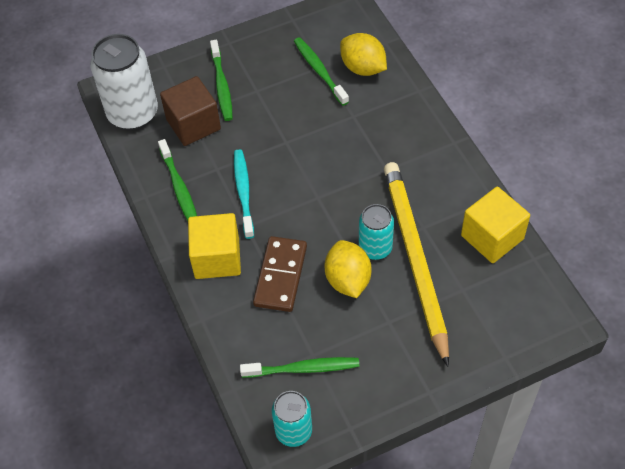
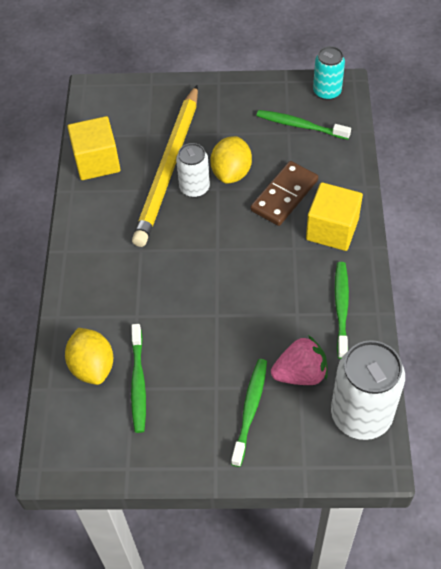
camera: 155 degrees left, 0 degrees up
(193, 124) = (300, 373): brown cube -> pink strawberry
(243, 192) = (282, 279): turquoise toothbrush -> none
(375, 248) = (194, 188): turquoise can -> white can

